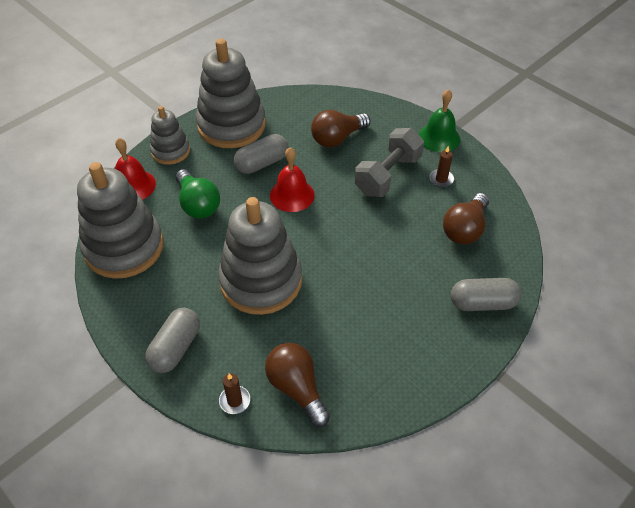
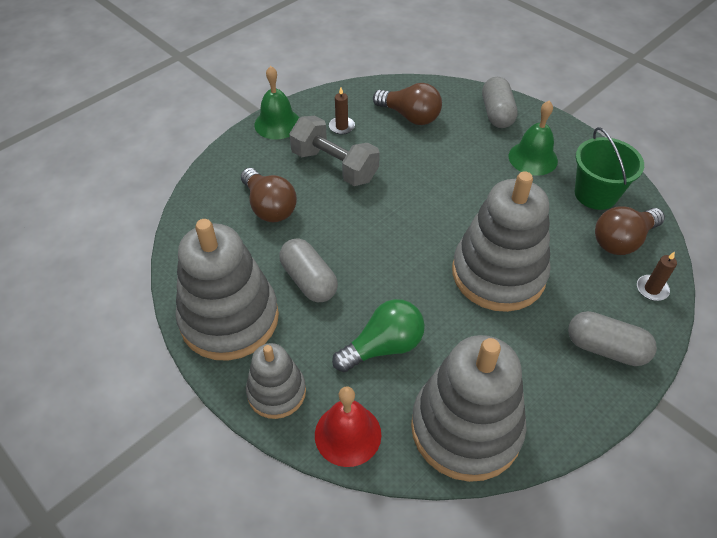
camera: 90 degrees left, 0 degrees up
(292, 195) = (365, 249): red bell -> none
(362, 377) = (595, 194): none -> green bucket
(413, 327) = (533, 158): none -> green bell

